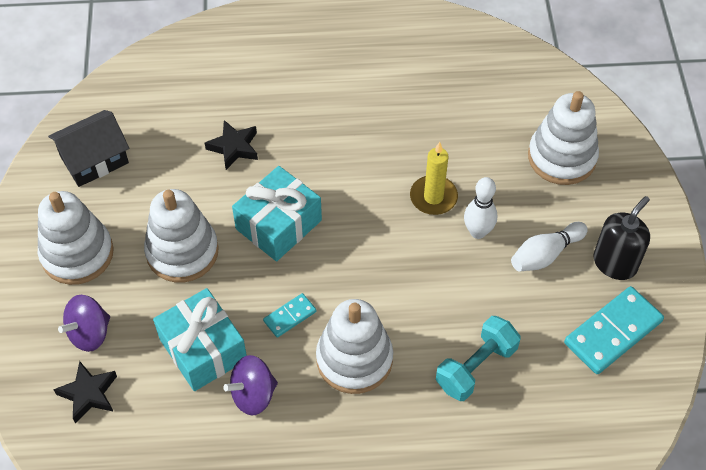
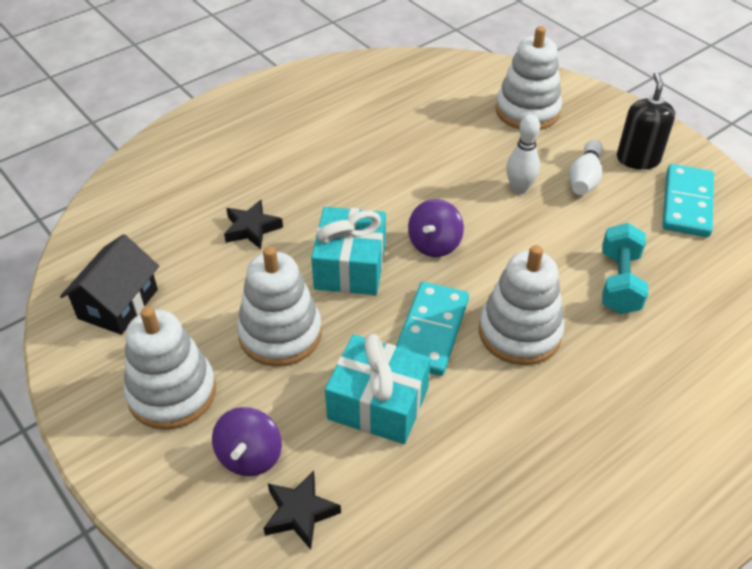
camera: 35 degrees left, 10 degrees down
(253, 395) = (462, 413): purple spinning top -> purple spinning top (434, 244)
(290, 316) = (431, 331): turquoise domino -> turquoise domino, size x1.92
(433, 197) = (460, 182): yellow candle -> none

